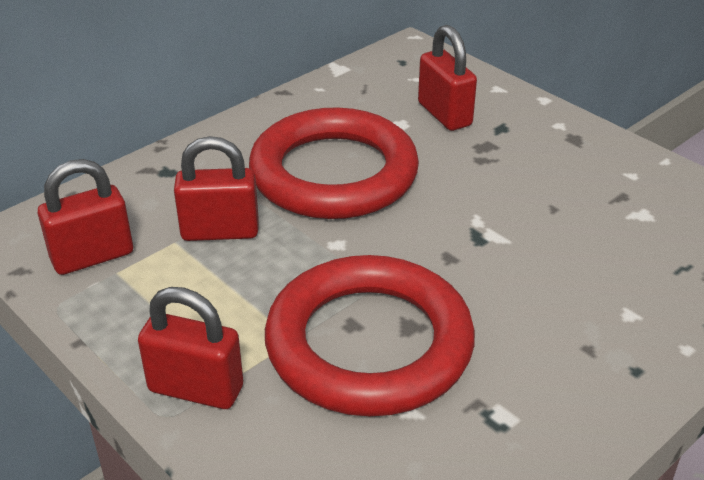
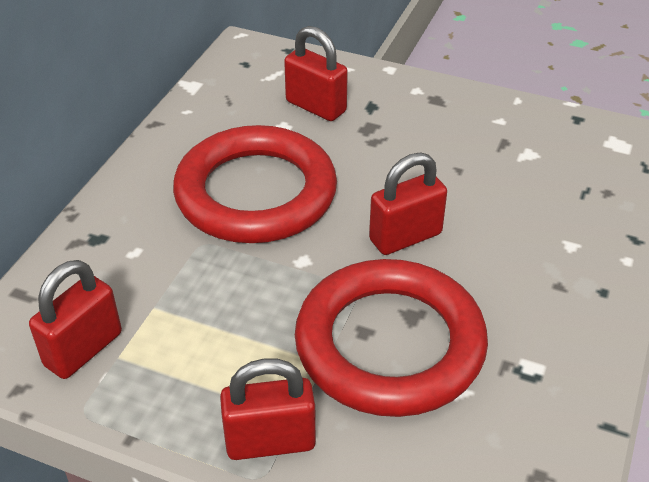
camera: 25 degrees left, 5 degrees up
(220, 231) = (190, 283): red padlock -> red padlock (405, 237)

